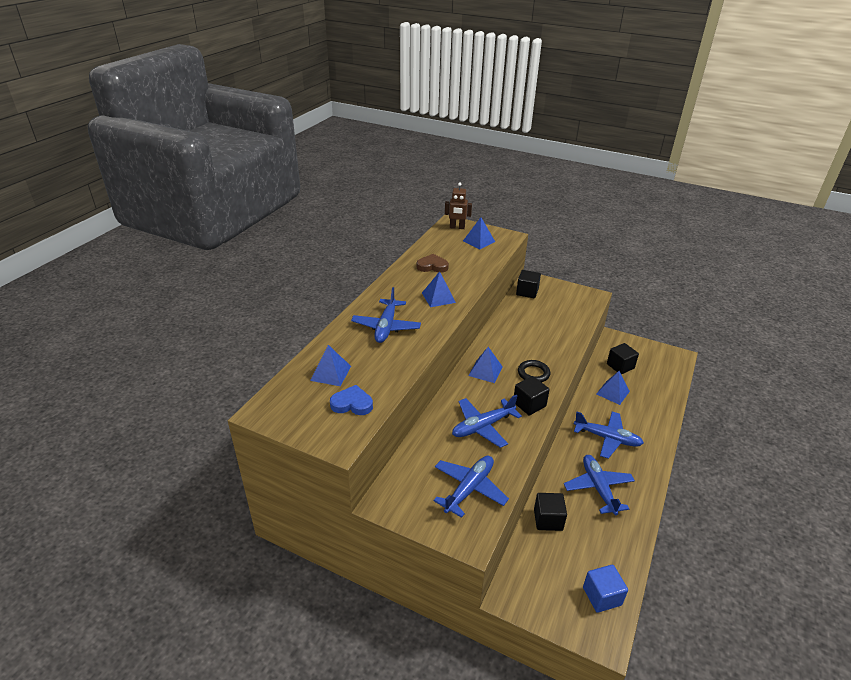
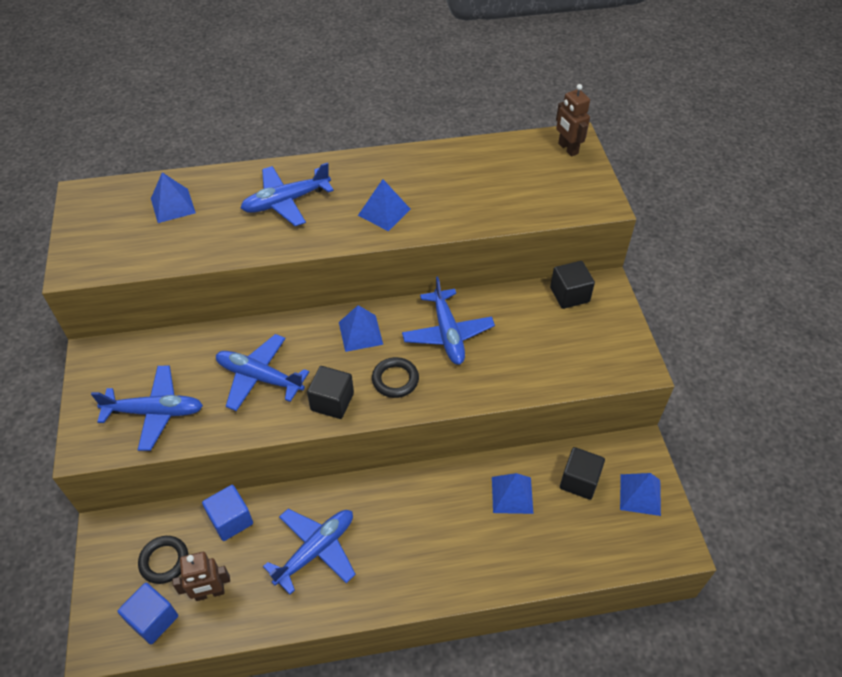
camera: 55 degrees right, 15 degrees up
(352, 404) = (136, 246): blue heart -> none
(432, 266) = (447, 174): brown heart -> none
(478, 241) = (556, 183): blue pyramid -> blue pyramid (640, 494)
(548, 519) = (231, 520): black cube -> blue cube
(557, 570) = (164, 561): none -> black ring
(598, 555) = (210, 593): none -> brown robot
(607, 438) = (413, 525): blue plane -> blue plane (447, 334)

